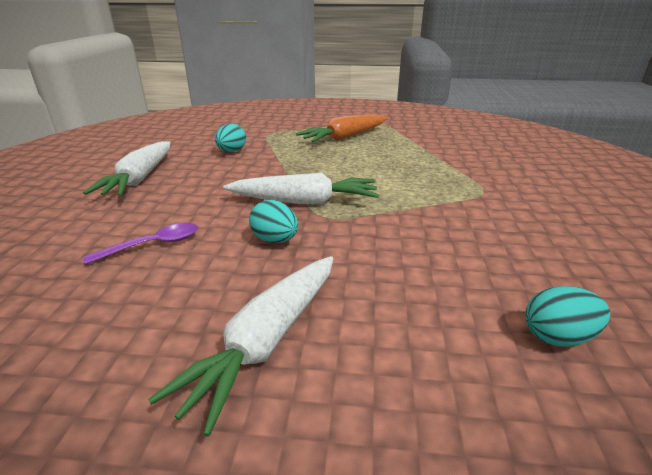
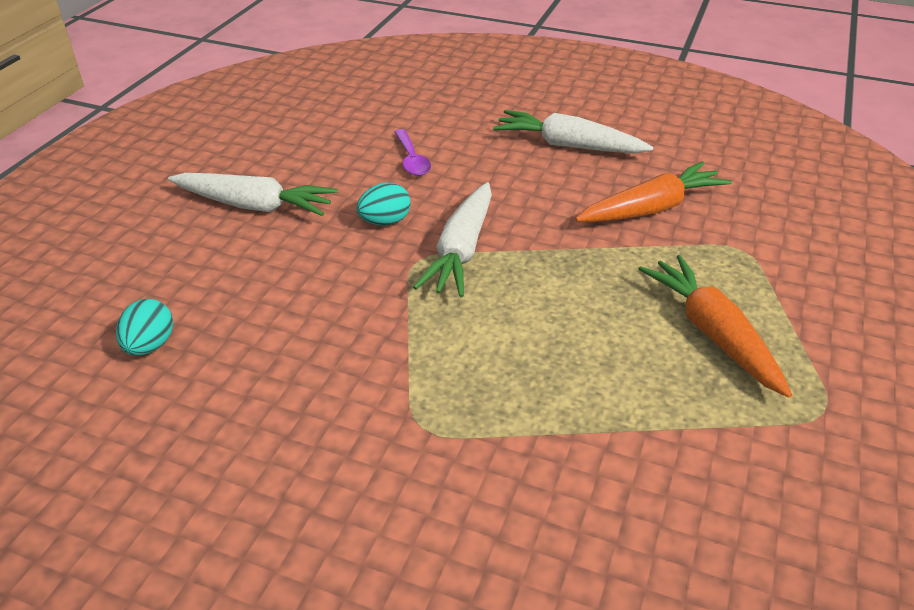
camera: 105 degrees right, 10 degrees up
(232, 151) = (651, 208): turquoise egg -> orange carrot
(266, 341) = (255, 206): white carrot -> white carrot turned 150 degrees clockwise

